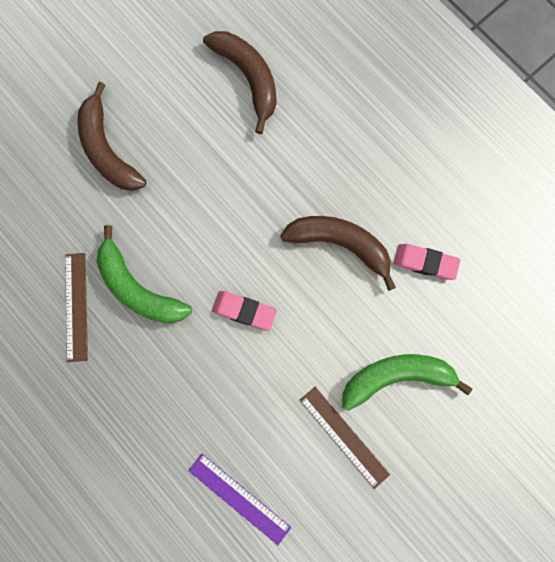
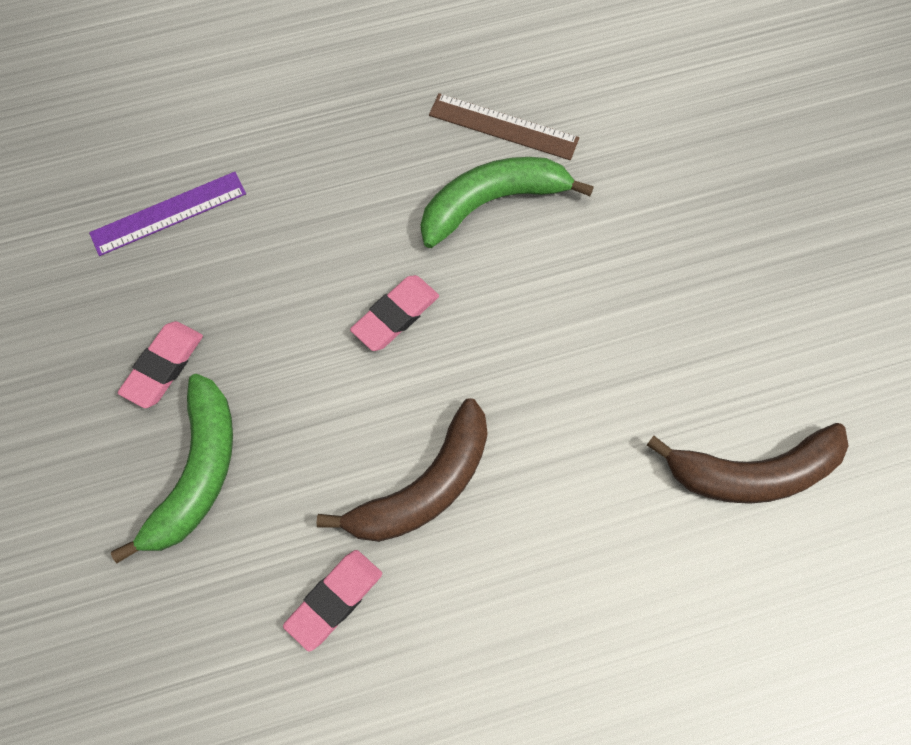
camera: 115 degrees right, 10 degrees down
(107, 149) = (709, 237): brown banana -> none
(344, 437) = (163, 366): brown ruler -> pink eraser

